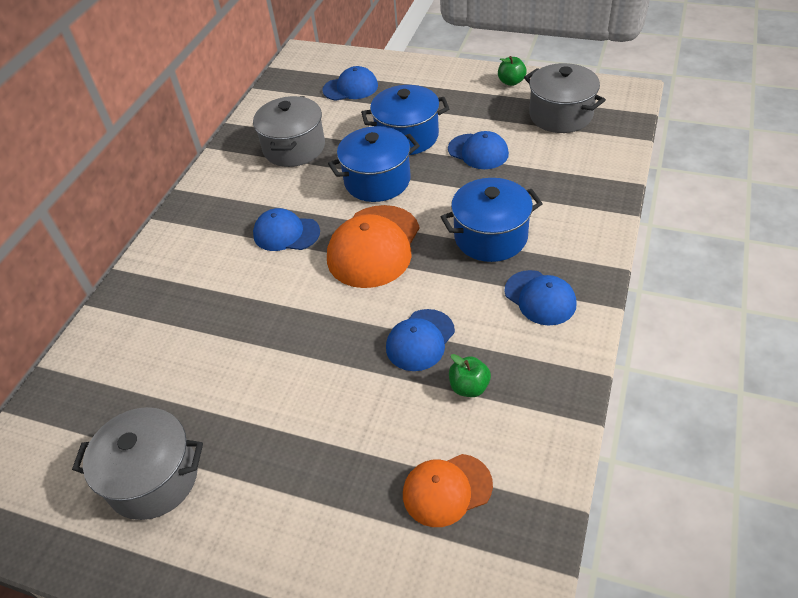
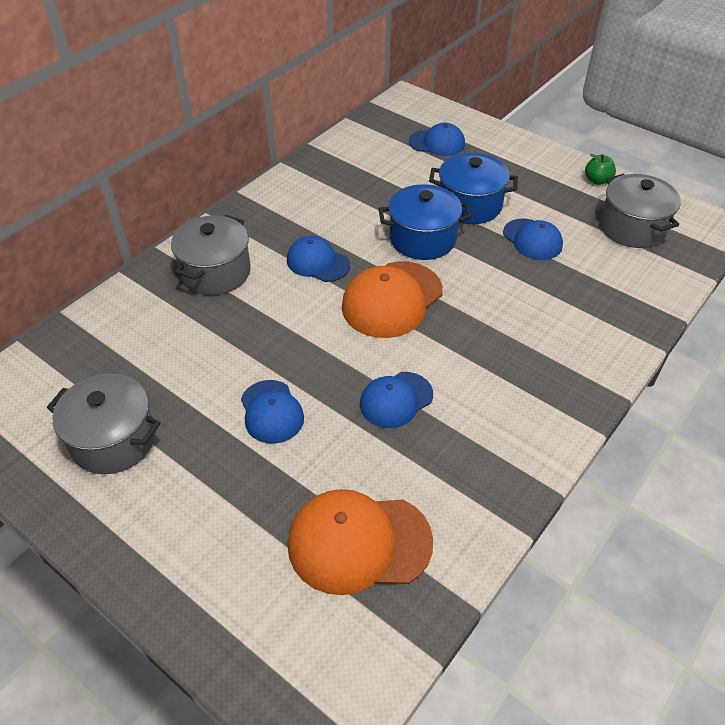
camera: 15 degrees right, 0 degrees up
(294, 148) = (359, 185): grey pot -> grey pot (216, 272)
(447, 490) = (359, 543): orange cap -> orange cap, size x1.61
(469, 387) = (421, 458): green apple -> none
(490, 237) = (506, 325): blue pot -> none
(540, 298) = (528, 398): blue cap -> blue cap (271, 412)

